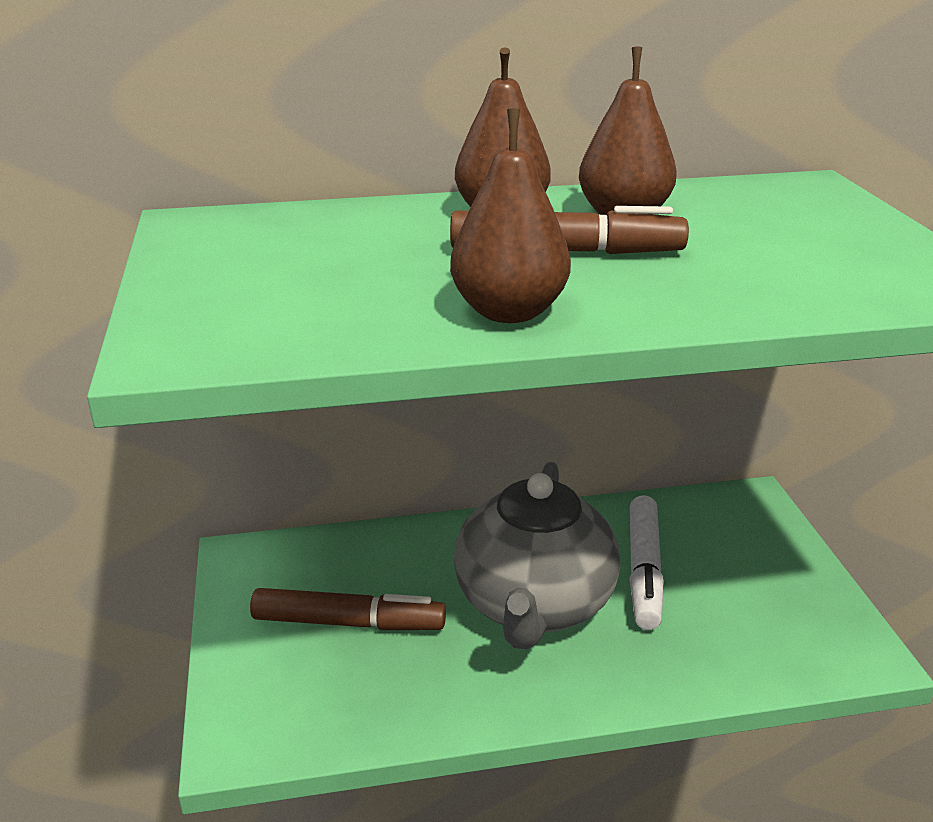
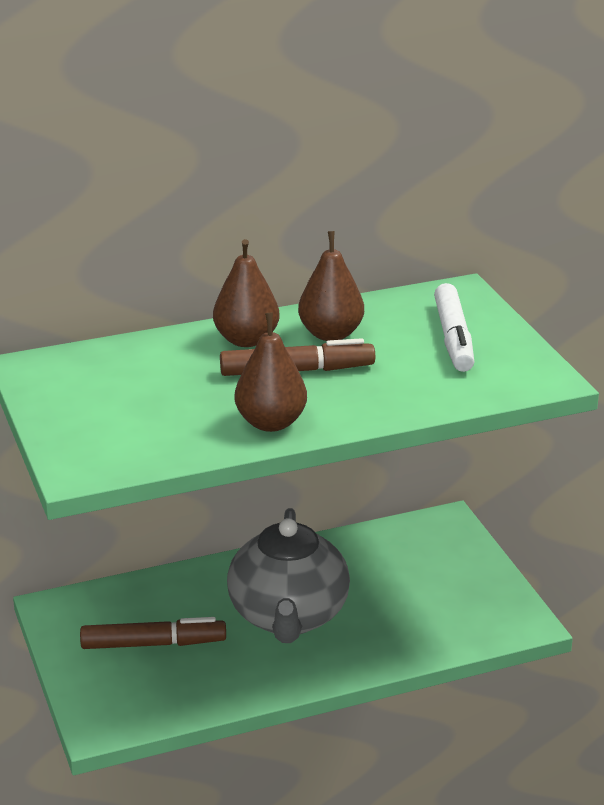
camera: 10 degrees left, 0 degrees up
(643, 571) = (366, 584): white marker -> white marker (453, 338)

